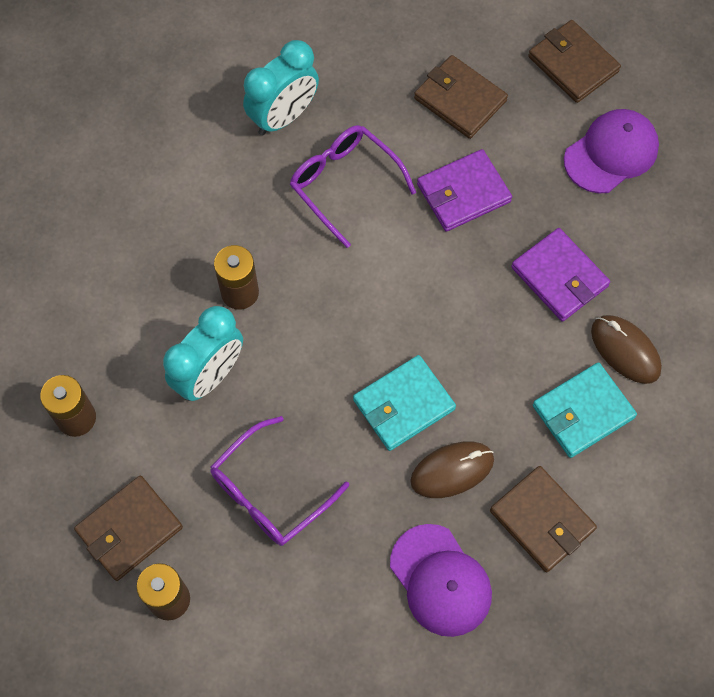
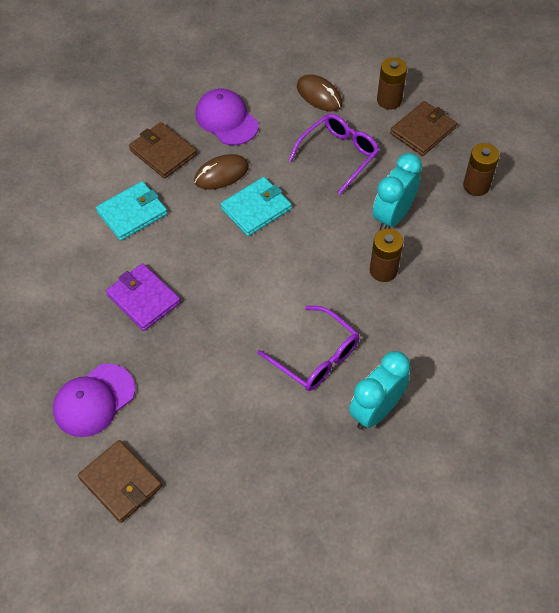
camera: 175 degrees right, 10 degrees down
(460, 100) = (223, 439): brown wallet -> none
(463, 193) = (218, 357): purple wallet -> none
(625, 350) = (98, 253): brown mouse -> brown mouse (319, 95)

